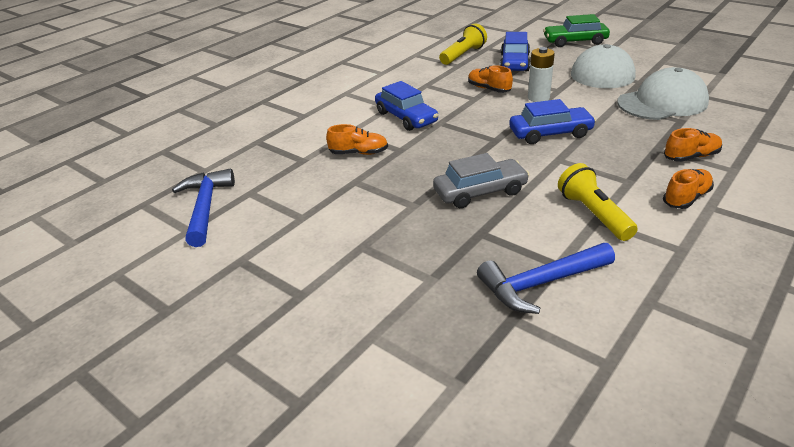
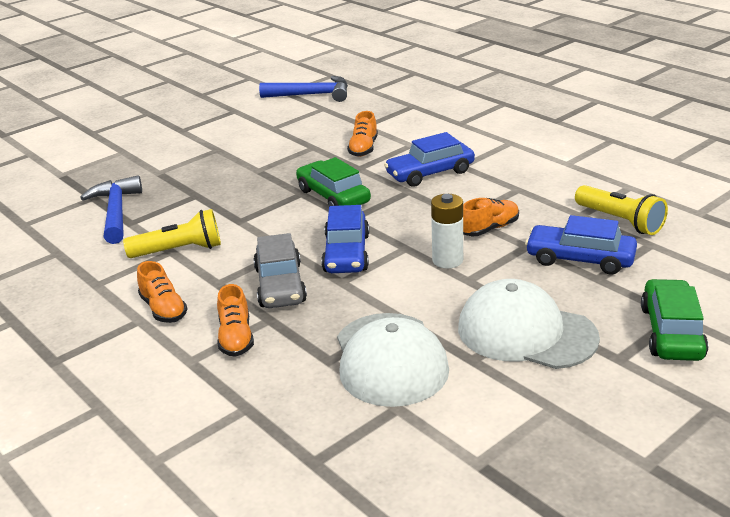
camera: 100 degrees right, 5 degrees down
(459, 153) = (333, 196): none -> green car
(480, 192) = (256, 200): grey car -> grey car (280, 285)

